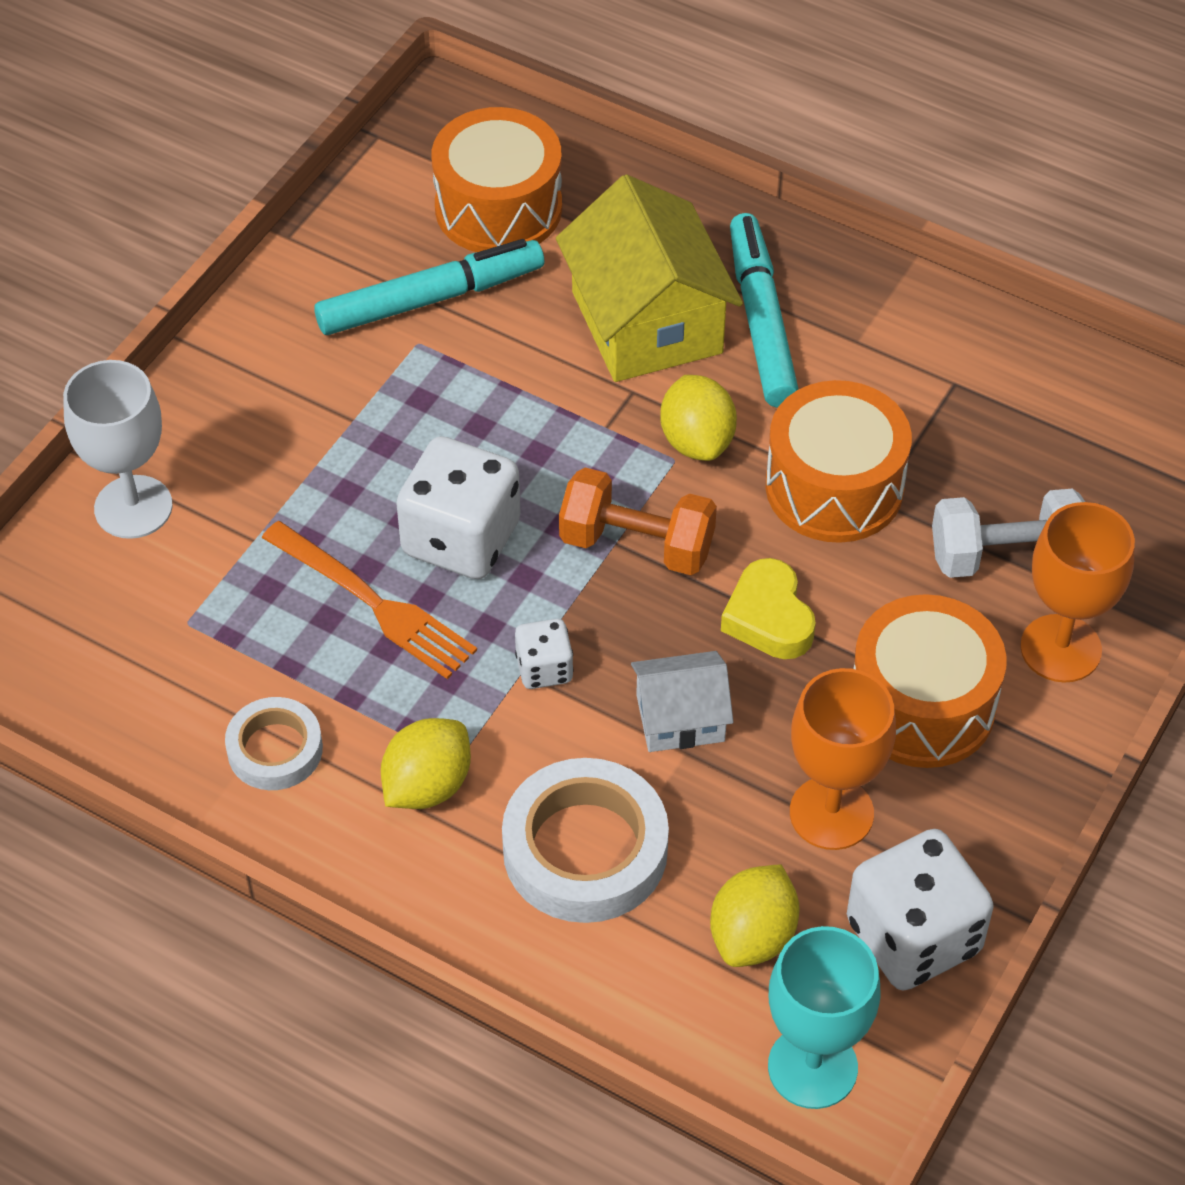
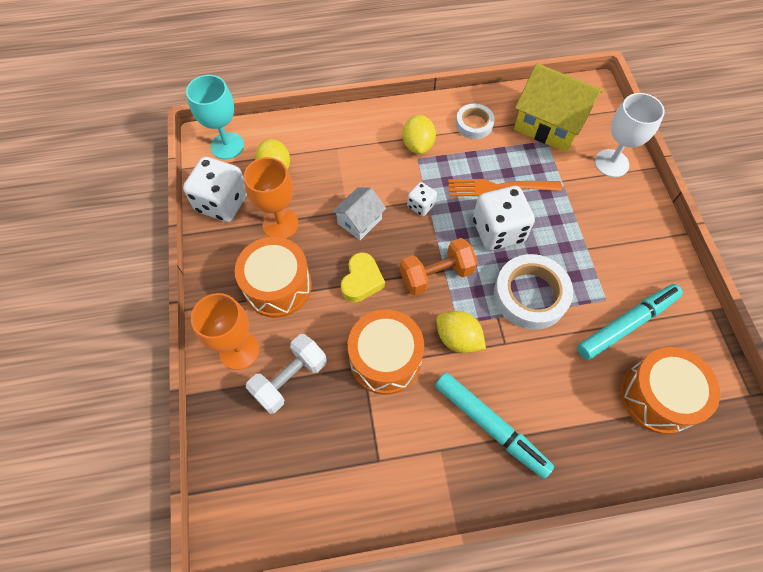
camera: 140 degrees right, 10 degrees up
(430, 299) = (626, 324): turquoise marker -> turquoise marker turned 150 degrees counterclockwise
(585, 849) = (350, 159): white tape -> white tape (530, 295)
(647, 322) = (534, 384): yellow house -> yellow house (549, 124)
(769, 618) = (362, 281): yellow heart -> yellow heart turned 75 degrees clockwise

